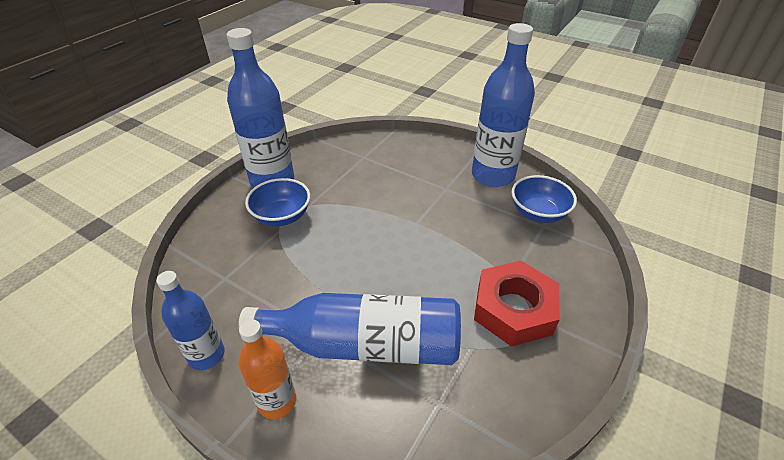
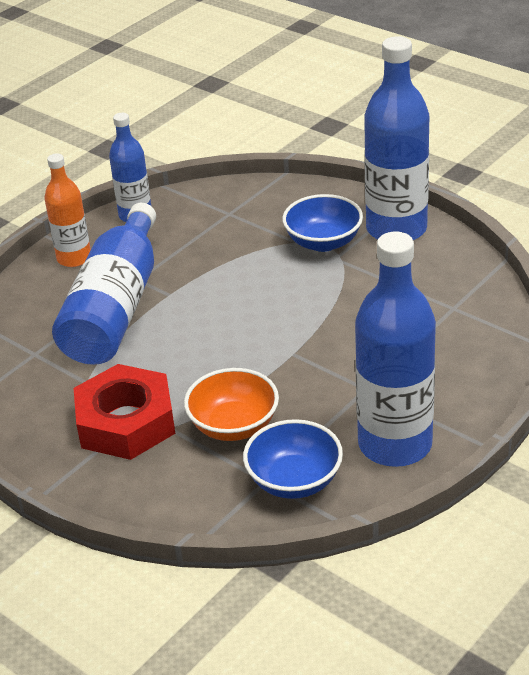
camera: 100 degrees right, 5 degrees down
(498, 245) = (234, 425): none -> orange bowl

